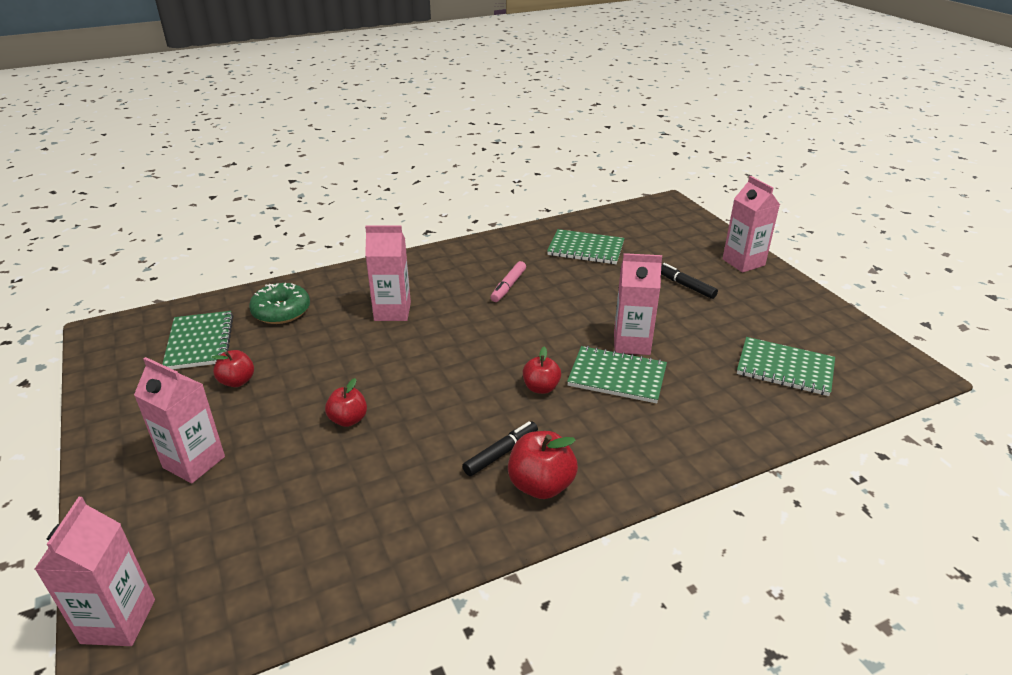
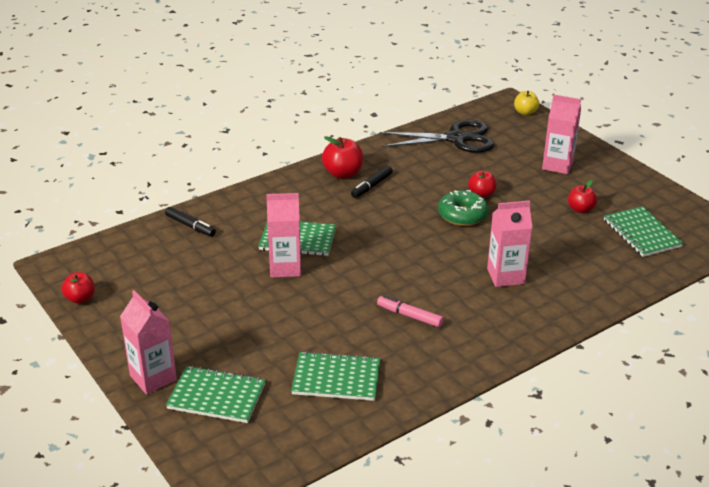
camera: 170 degrees right, 0 degrees up
(118, 621) = (525, 112): pink carton -> yellow apple
(281, 311) = (604, 266): green donut -> green donut (462, 215)
(311, 551) = (456, 138): none -> black scissors
(508, 286) = (409, 316): pink marker -> pink marker turned 75 degrees counterclockwise
(541, 388) = (355, 226): red apple -> red apple (80, 298)
(685, 285) = (227, 336): black marker -> black marker (190, 226)
(785, 368) = (160, 259): green notebook -> green notebook (216, 396)

